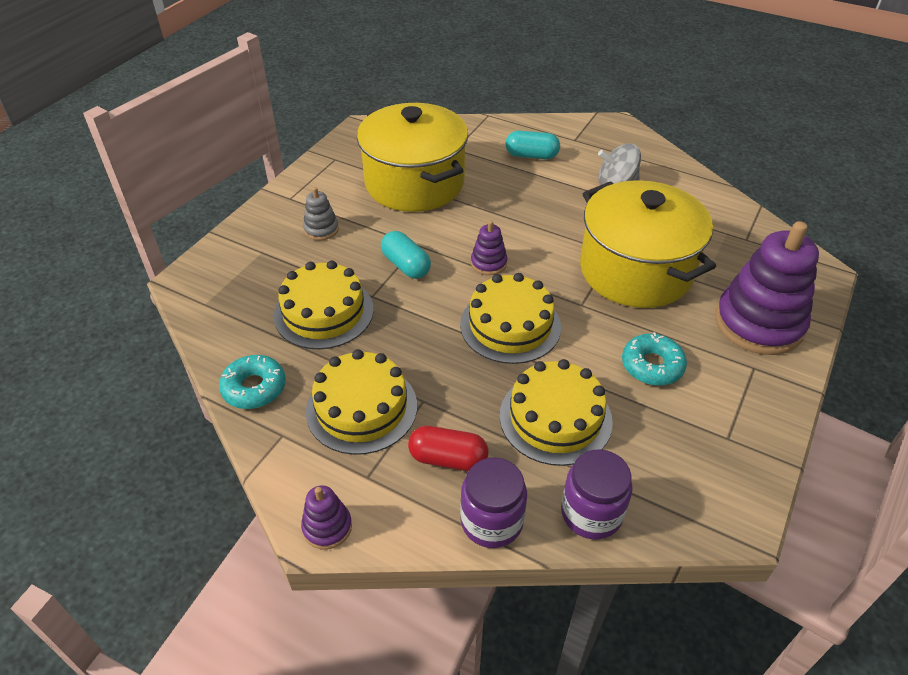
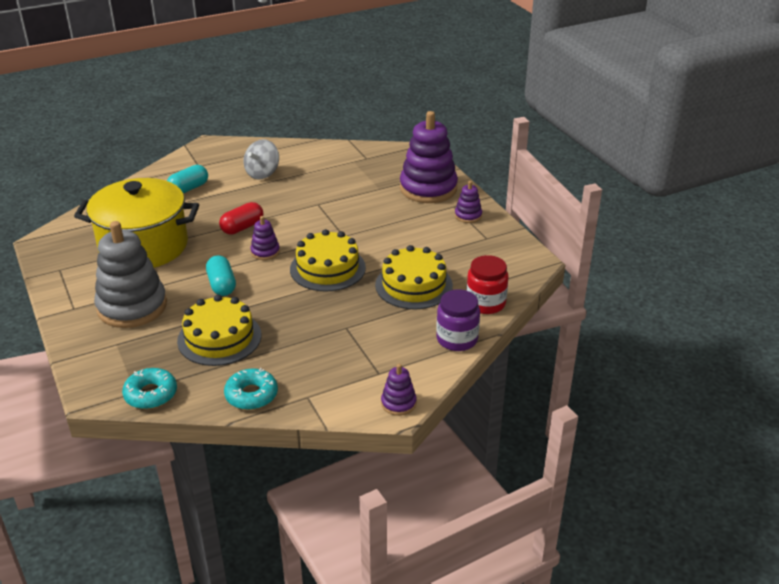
camera: 55 degrees left, 10 degrees down
(321, 229) = (132, 307): grey stacking toy -> grey stacking toy, size x2.20
(361, 408) = (323, 354): yellow cake -> none
(406, 265) = (222, 285): turquoise capsule -> turquoise capsule turned 75 degrees clockwise
(448, 459) = (399, 336): red capsule -> red capsule (242, 227)
(591, 513) = (485, 303): purple jar -> red jar
(635, 271) = (342, 204): yellow pot -> none
(652, 366) = (416, 236): turquoise donut -> turquoise donut (151, 394)
(752, 392) = (468, 216): none -> purple stacking toy

